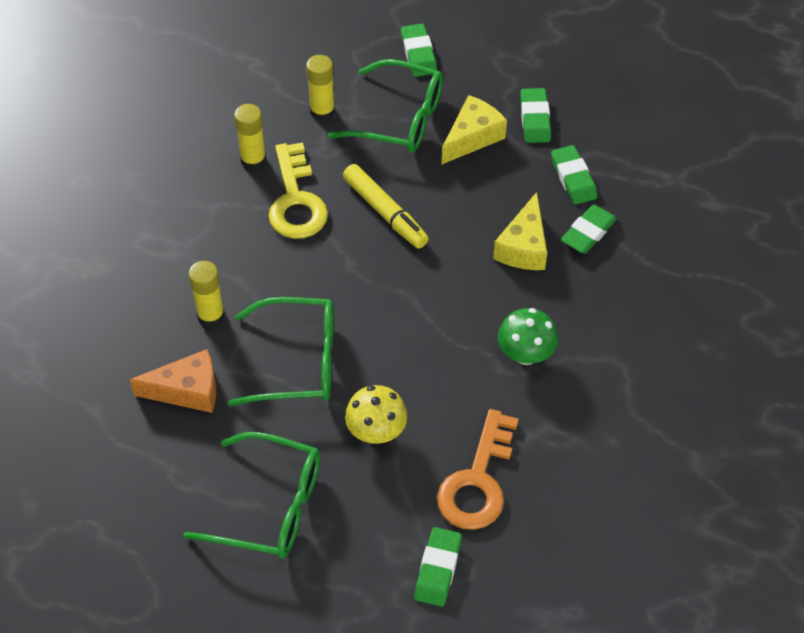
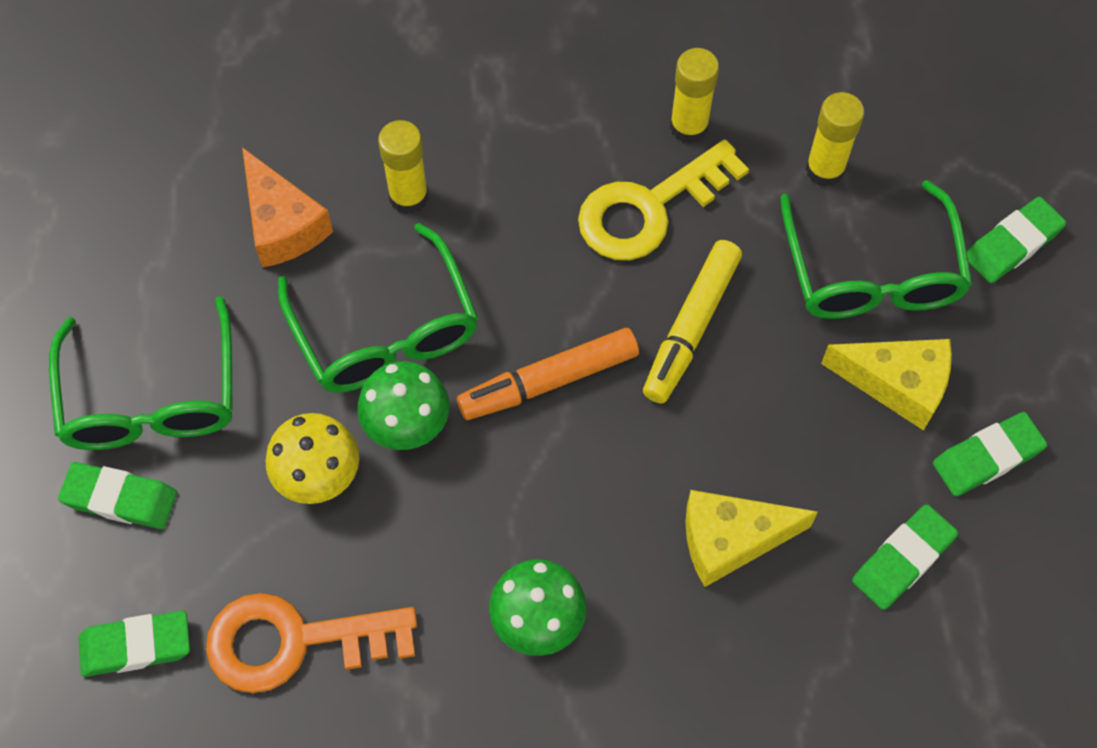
camera: 65 degrees right, 10 degrees up
(368, 373) = (407, 424): none -> green mushroom
(380, 292) = (548, 381): none -> orange marker
(588, 232) = (809, 623): green eraser -> green eraser (120, 498)

